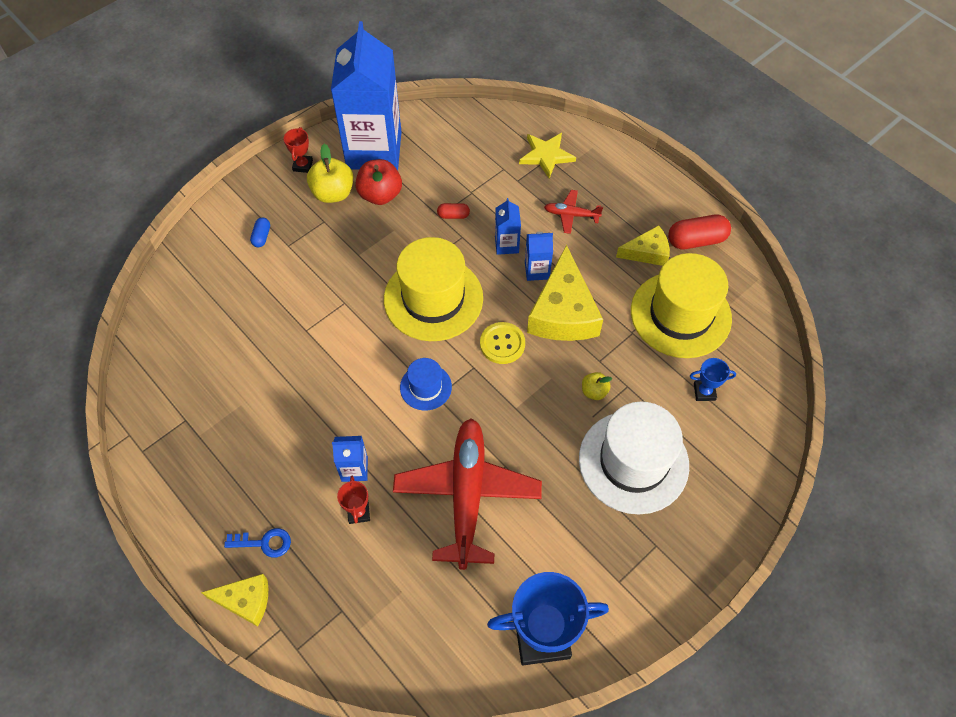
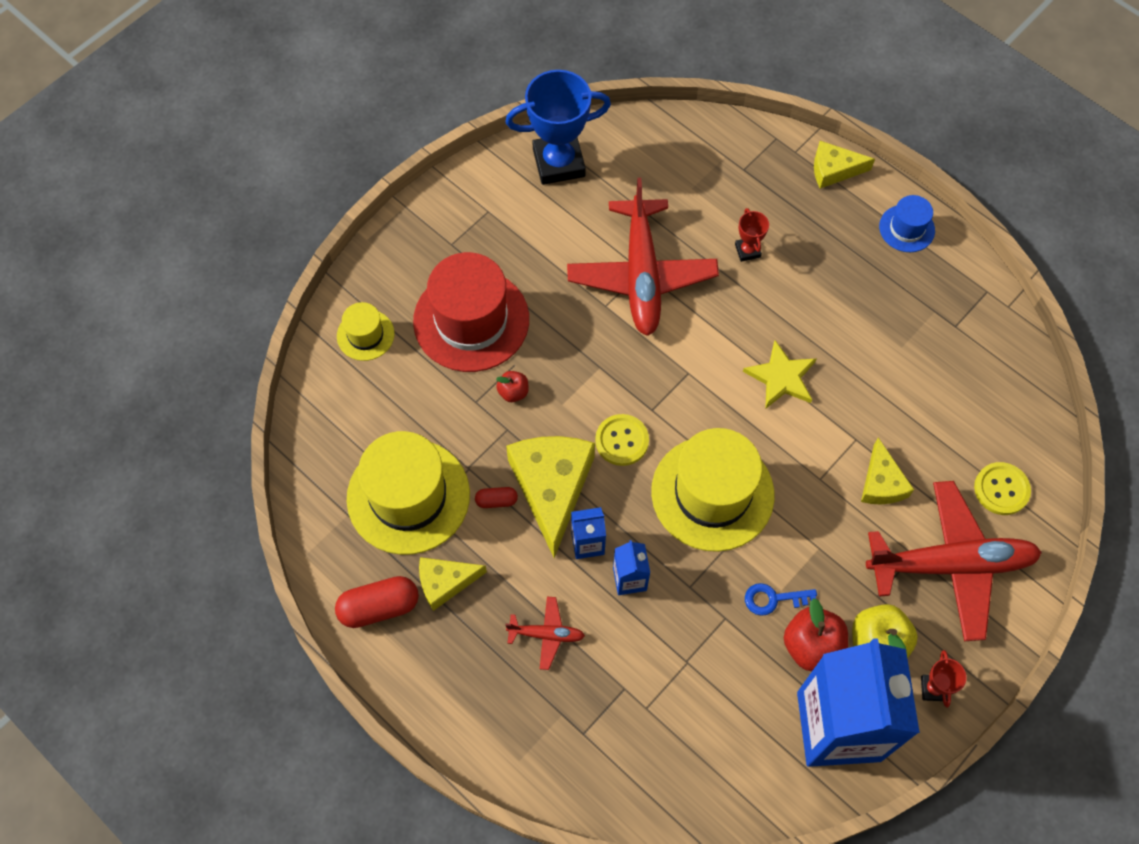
camera: 175 degrees right, 5 degrees up
(202, 284) = (1001, 489): none -> yellow button
(262, 236) = (951, 564): blue capsule -> red plane
(264, 543) = (832, 217): blue key -> blue key (773, 599)
(296, 296) = (881, 483): none -> yellow cheese
(354, 469) = (761, 290): blue carton -> none
(425, 387) = (702, 382): blue hat -> blue hat (906, 228)
(453, 215) = (706, 620): red capsule -> red capsule (496, 501)
(546, 155) = (586, 738): yellow star -> yellow star (781, 377)
(594, 391) = (513, 392): yellow apple -> red apple
(633, 462) = (471, 320): white hat -> red hat
(704, 392) = (389, 401): blue trophy -> none
(732, 455) = (365, 335): none -> yellow hat

